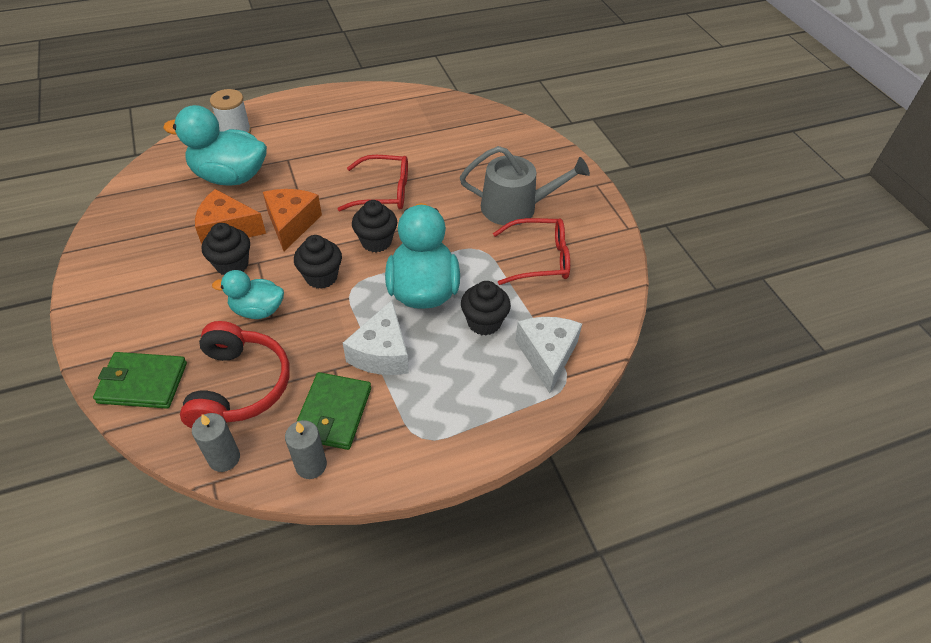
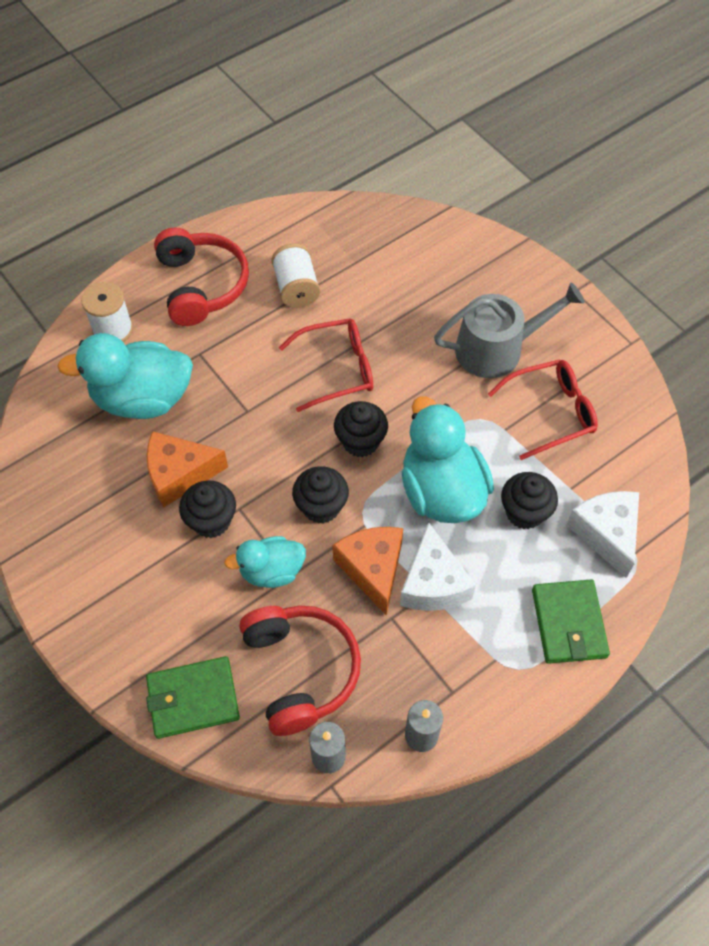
camera: 15 degrees left, 10 degrees up
(291, 224) = (251, 445): orange cheese -> orange cheese (372, 569)
(313, 120) = (201, 285): none -> red headphones
(333, 413) = (415, 670): green wallet -> green wallet (569, 623)
(381, 136) = (296, 288): none -> white spool

